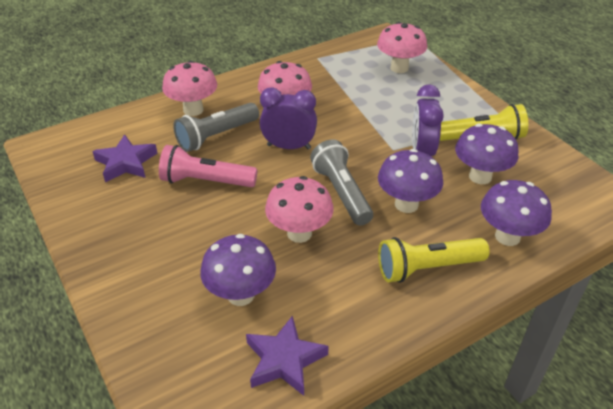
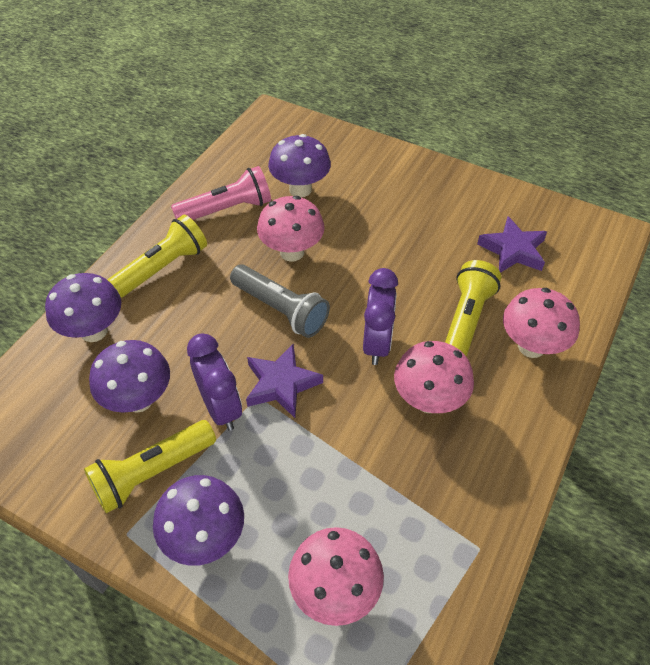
camera: 150 degrees right, 10 degrees up
(206, 181) = (419, 264): pink flashlight -> pink flashlight (226, 209)
(216, 136) = (465, 321): grey flashlight -> yellow flashlight
(284, 360) = (239, 166): purple star -> purple star (281, 384)
(289, 147) = (377, 343): purple clock -> purple clock turned 60 degrees counterclockwise
(406, 204) = (208, 325): purple mushroom -> purple mushroom (205, 537)

